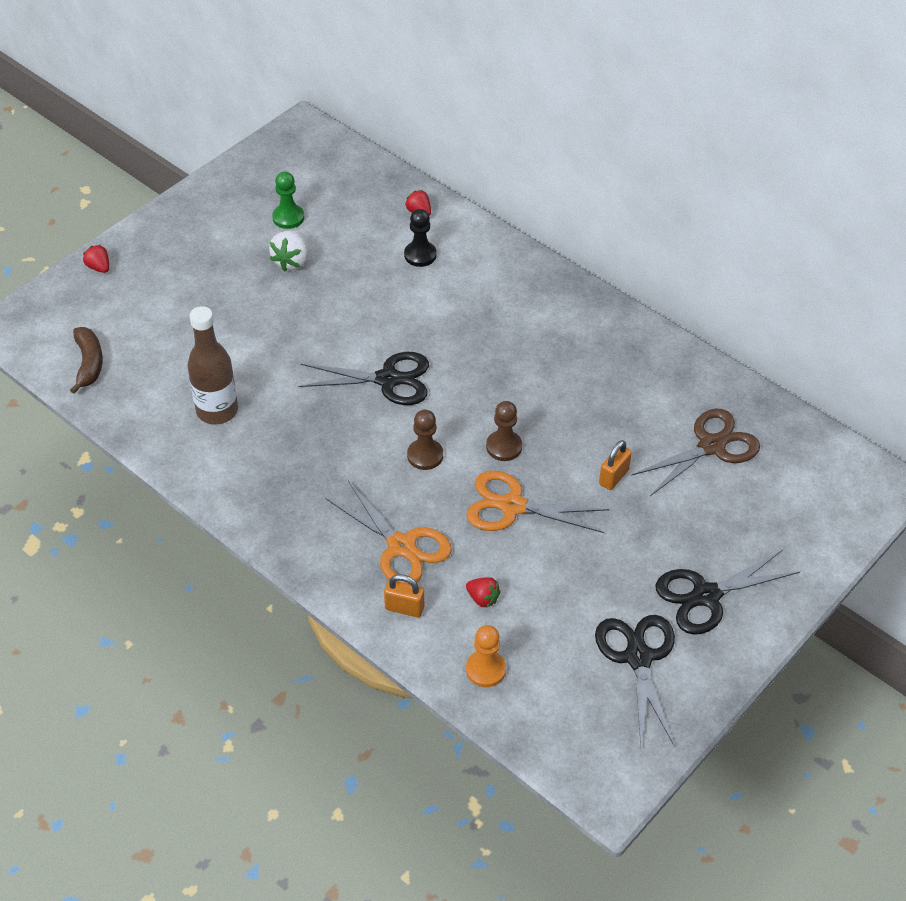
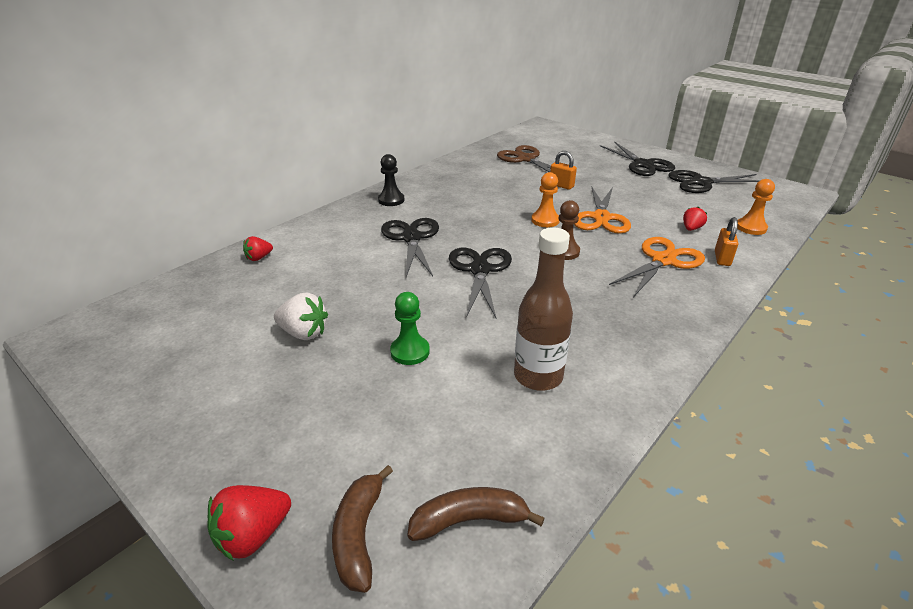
camera: 90 degrees left, 15 degrees down
(89, 313) = (359, 535): none -> brown banana
(99, 267) = (253, 535): red strawberry -> red strawberry, size x1.58
(288, 218) = (227, 339): green pawn -> green pawn (410, 351)
(420, 255) = (320, 256): black pawn -> black pawn (391, 200)
(459, 323) = (411, 238): none -> black scissors
(504, 447) = (545, 220): brown pawn -> orange pawn

